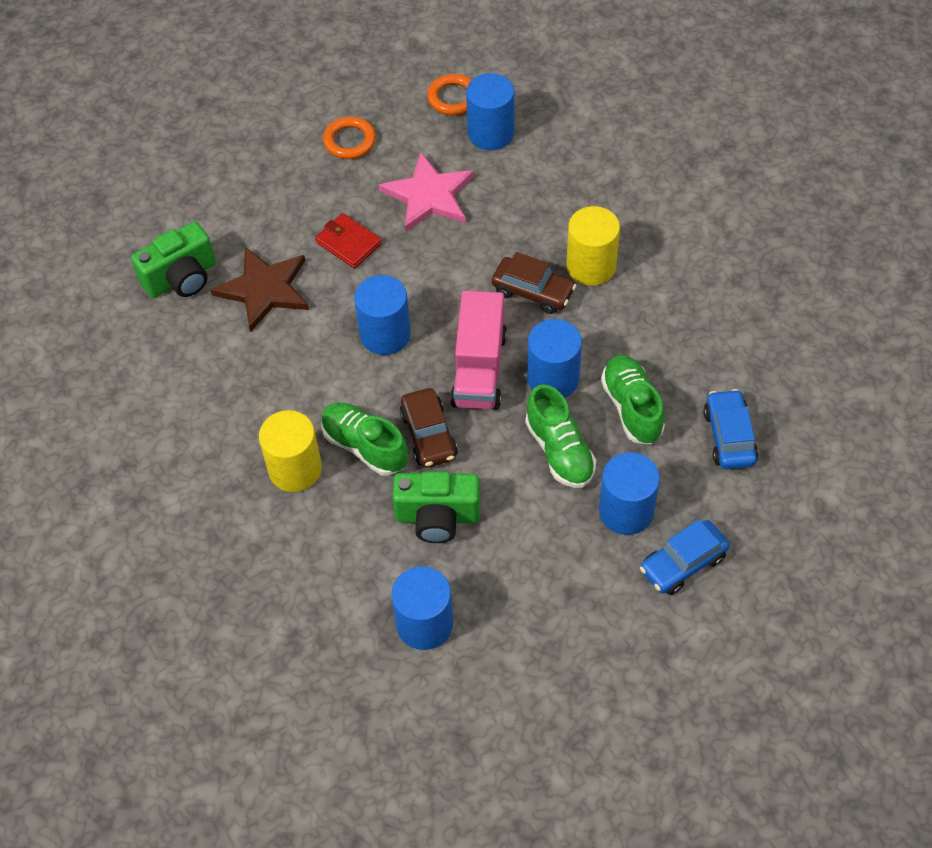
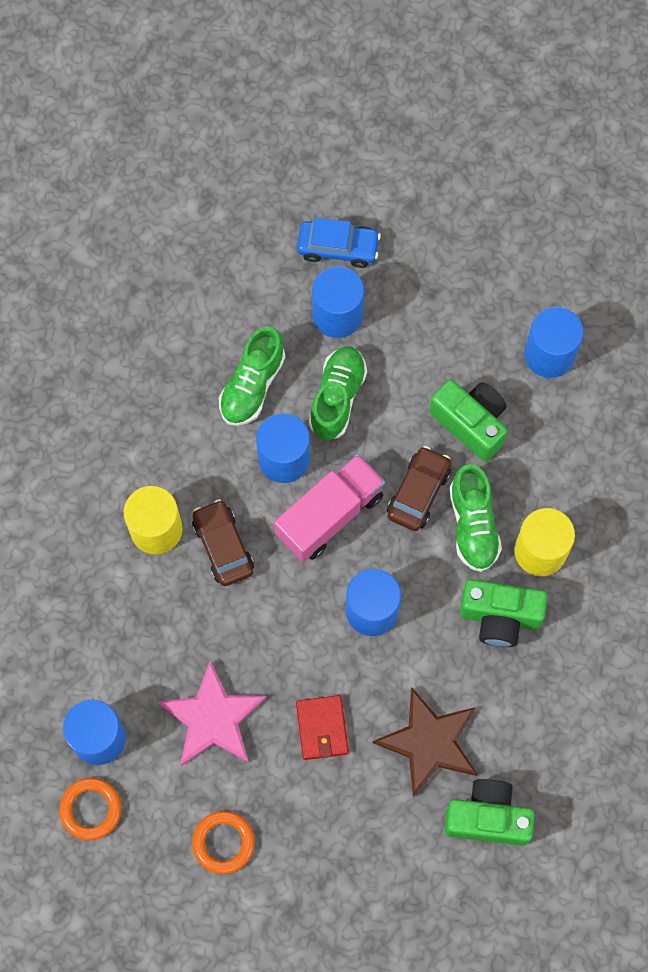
camera: 140 degrees left, 15 degrees up
(285, 401) = (500, 617): none -> green camera
(729, 437) = (210, 305): blue car -> none

